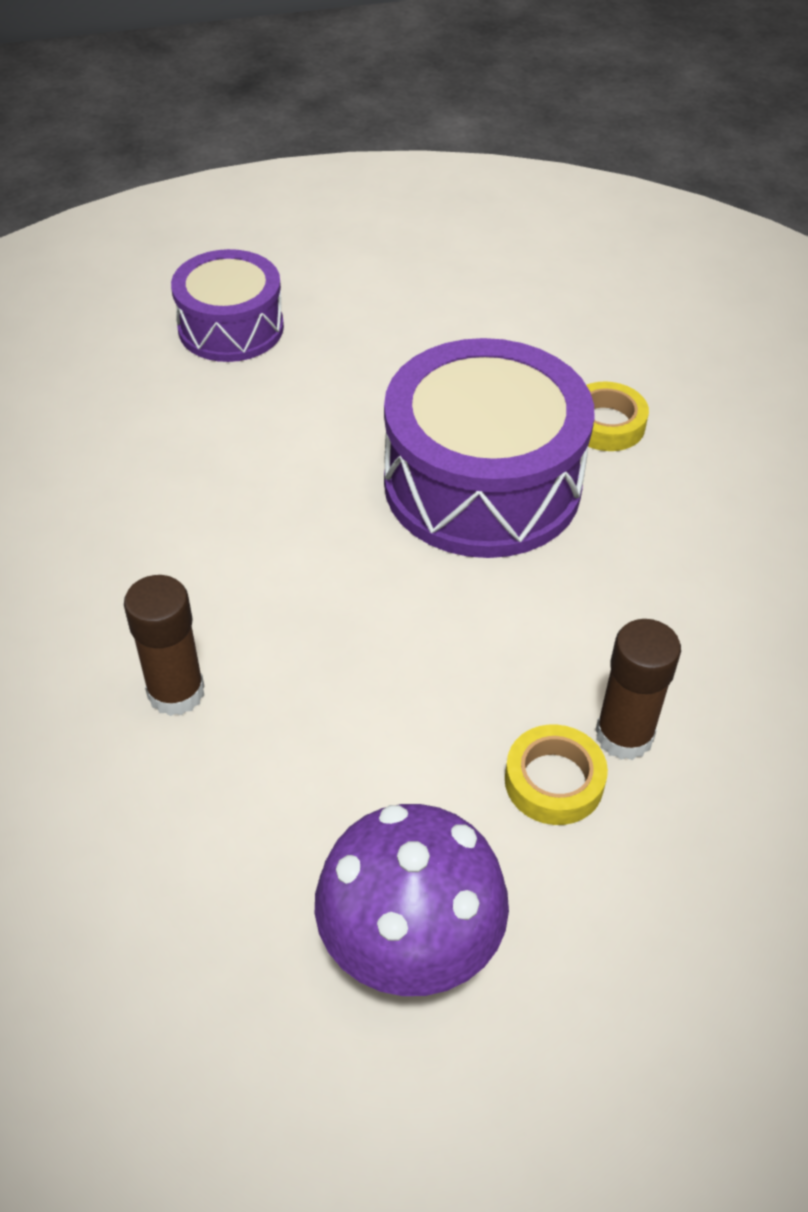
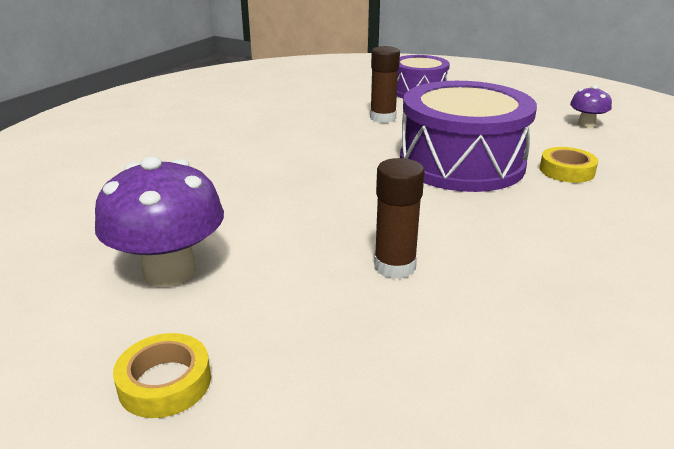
camera: 45 degrees right, 20 degrees down
(176, 692) = (225, 161): brown glue stick -> brown glue stick (383, 118)
(530, 297) = (586, 124): none -> purple mushroom
(554, 781) = (329, 261): yellow tape -> yellow tape (165, 382)

